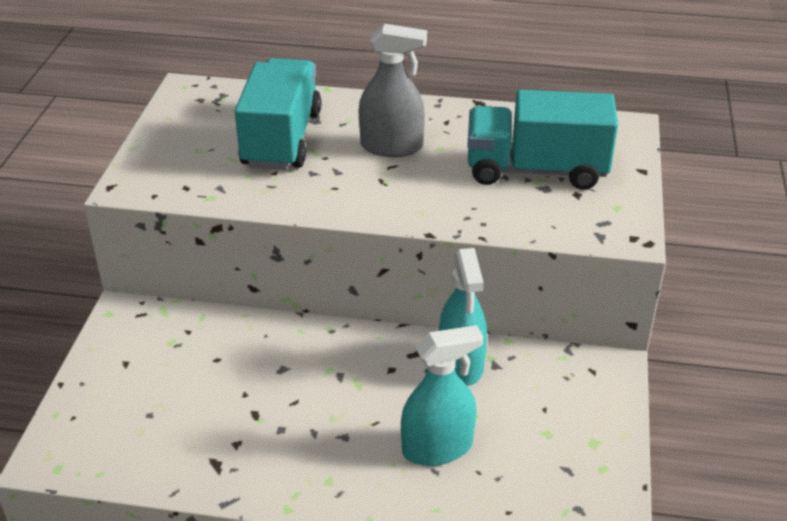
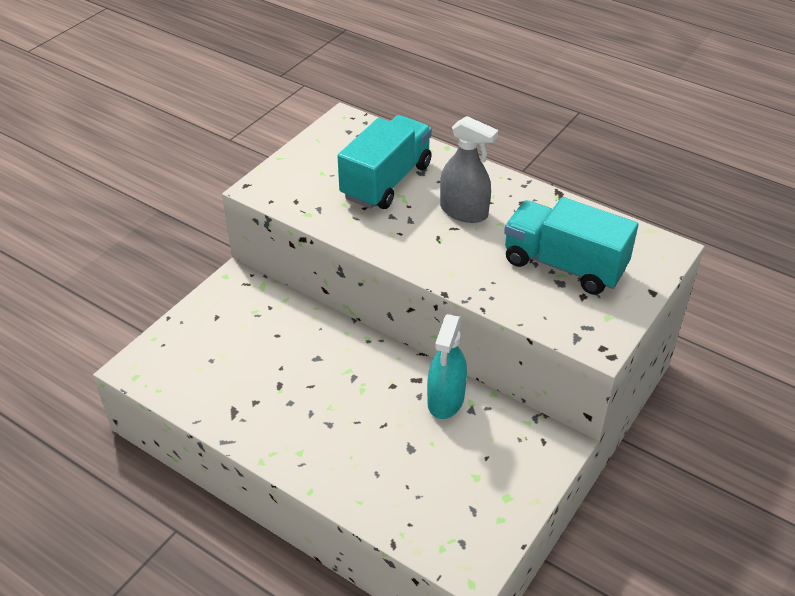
camera: 25 degrees right, 5 degrees up
(437, 448) = (389, 457): turquoise spray bottle -> none

